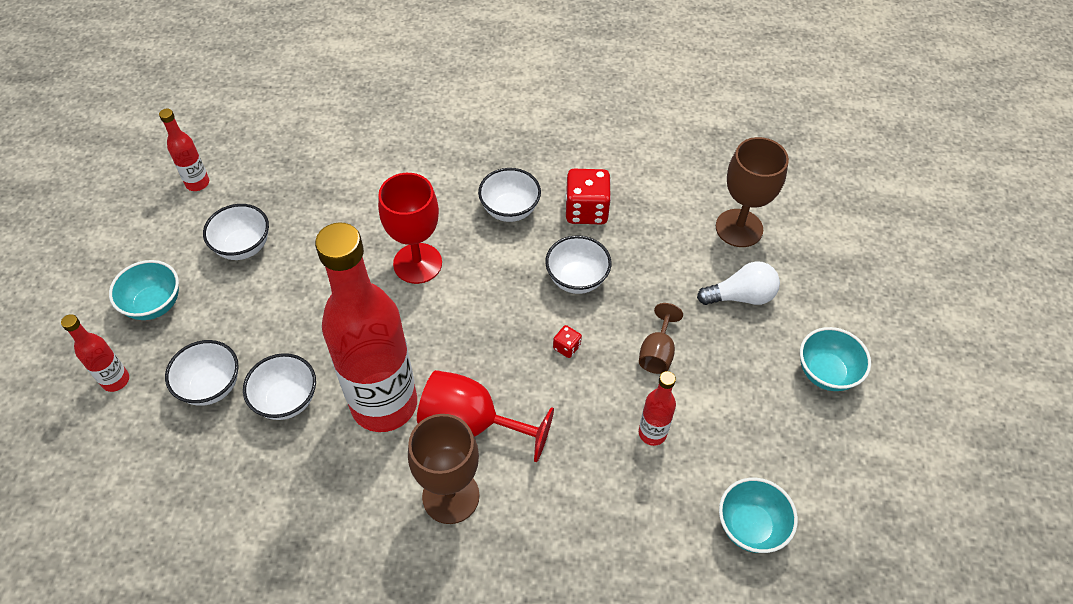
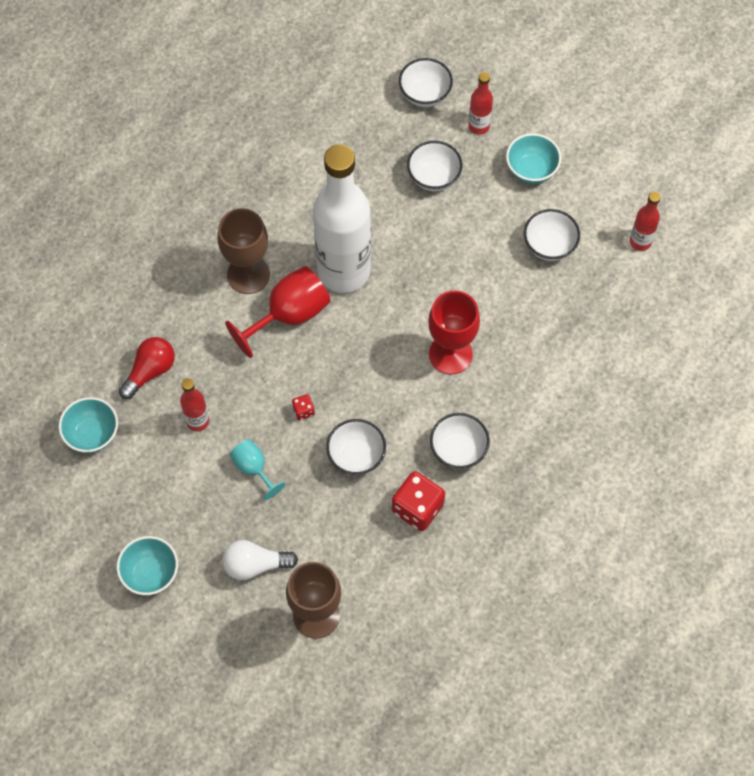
camera: 125 degrees right, 10 degrees up
(286, 400) = (390, 216): white bowl -> white bowl (425, 95)
(384, 404) = (344, 271): red bottle -> white bottle
(637, 519) = (150, 371): none -> red light bulb
(657, 353) = (253, 468): brown goblet -> turquoise goblet
(741, 296) = (255, 565): white light bulb -> white light bulb turned 60 degrees clockwise

